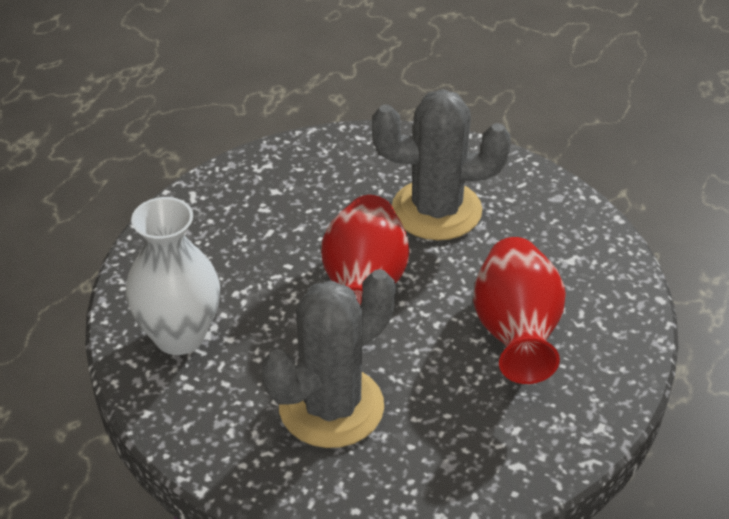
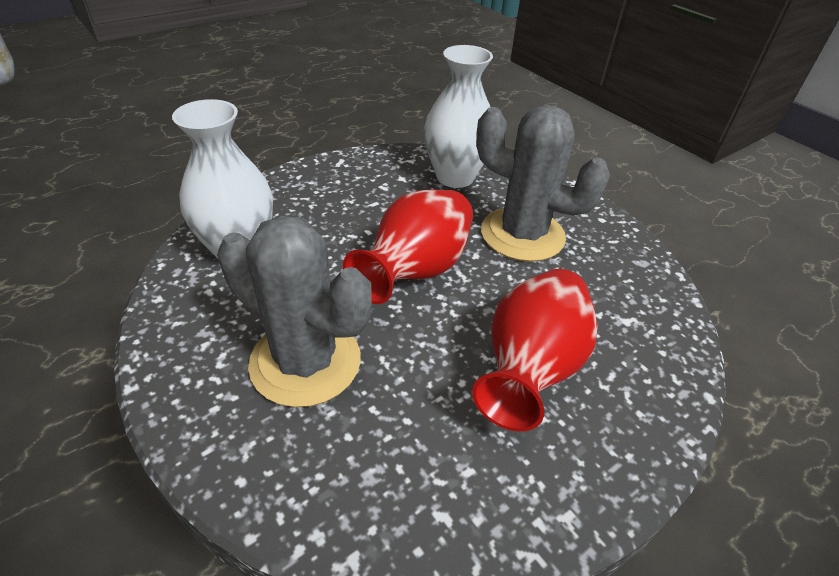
camera: 25 degrees right, 0 degrees up
(329, 168) = (455, 177): none -> white vase
(331, 407) = (305, 361): grey cactus -> grey cactus turned 45 degrees clockwise

